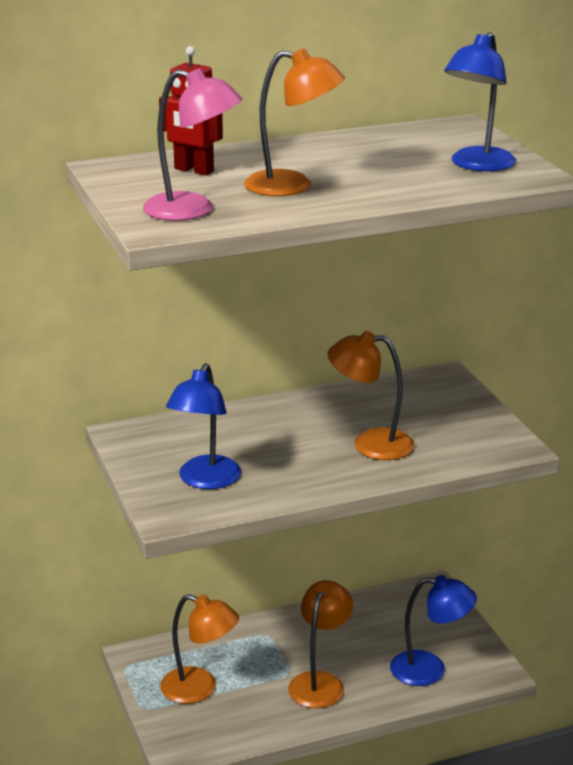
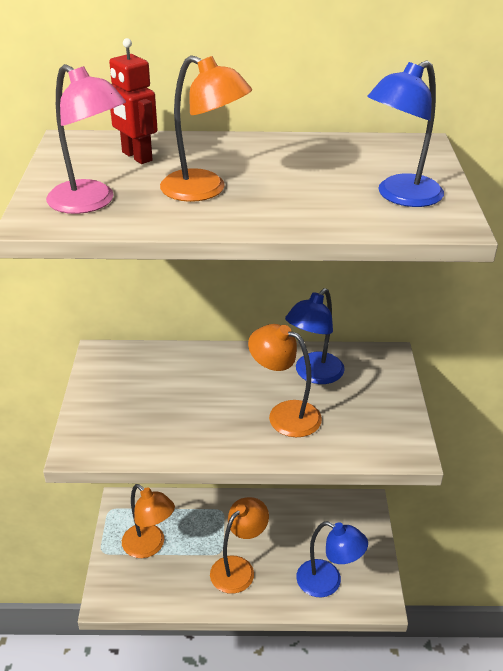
camera: 20 degrees right, 10 degrees up
(205, 480) = (130, 418): blue lamp -> blue lamp (313, 374)

